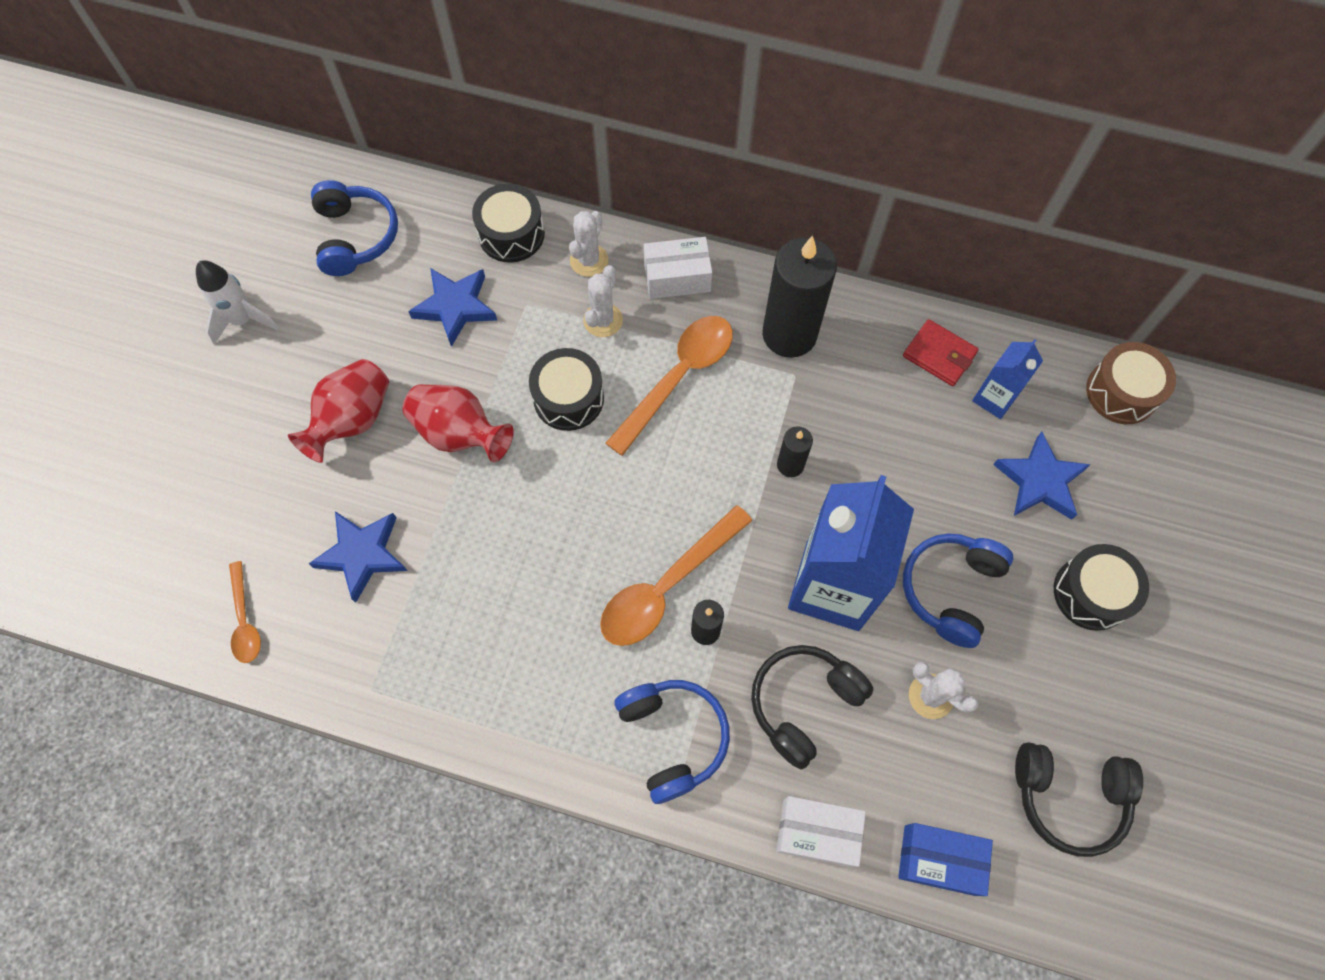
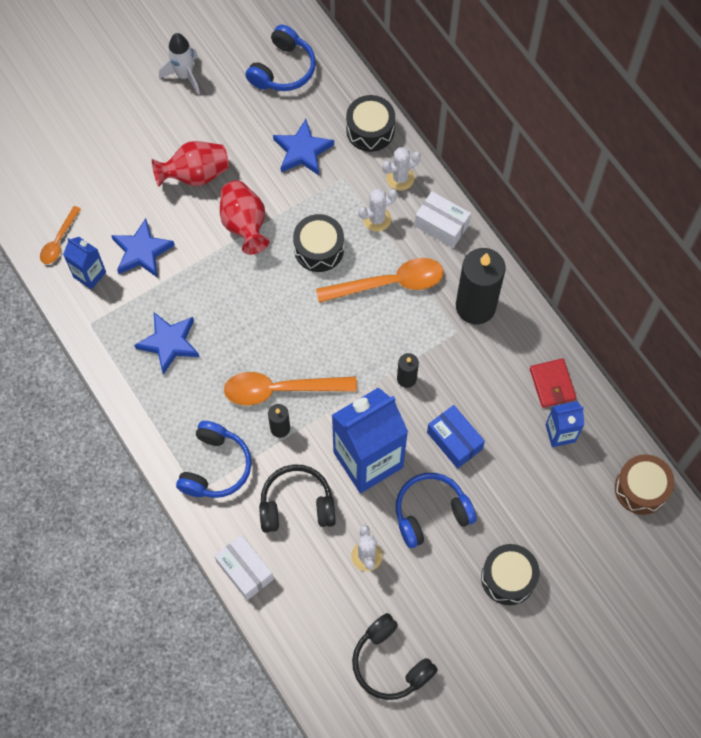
camera: 40 degrees right, 0 degrees up
(319, 631) = (89, 274): none -> blue carton
(939, 860) = (294, 634): blue box -> blue box (454, 441)
(1040, 481) = (540, 497): blue star -> blue star (169, 343)

